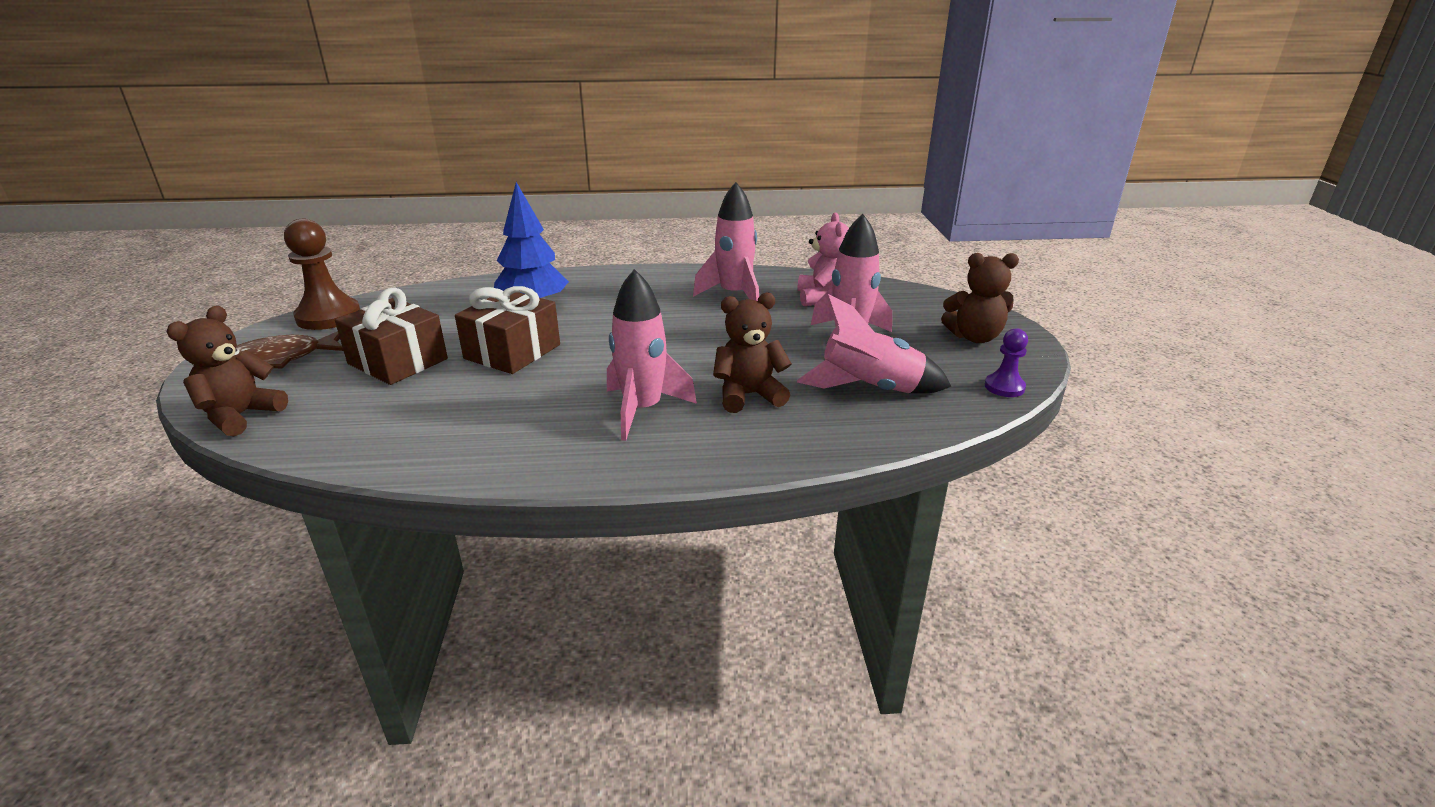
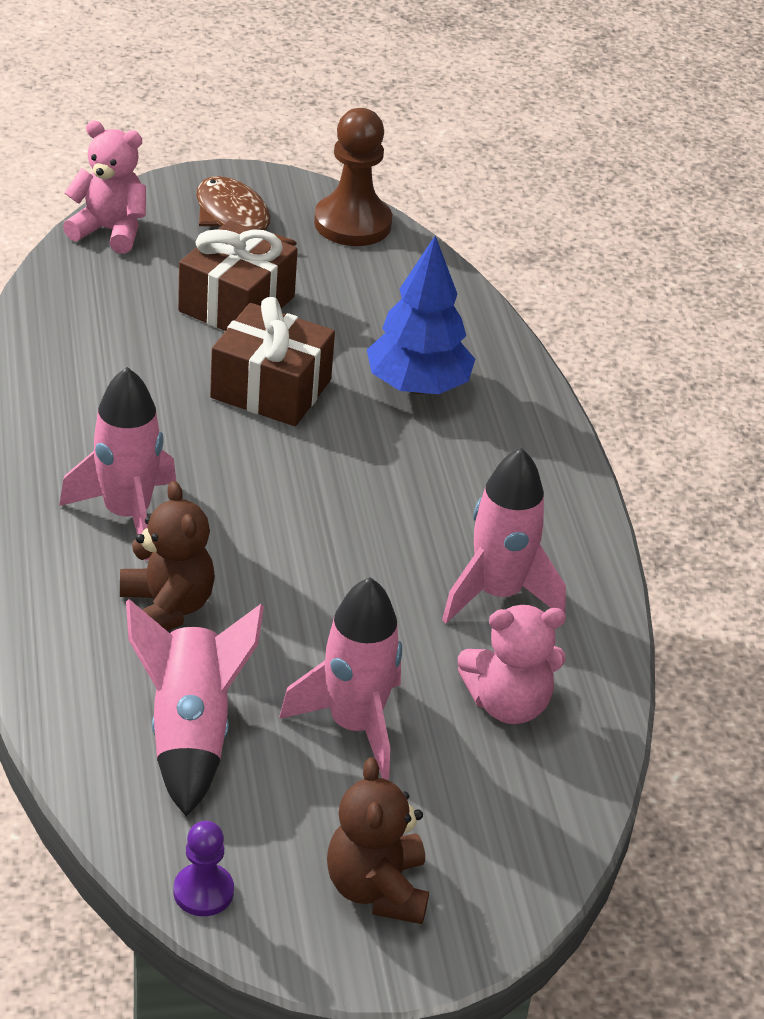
camera: 80 degrees right, 10 degrees up
(241, 416) = (110, 231): brown teddy bear -> pink teddy bear

